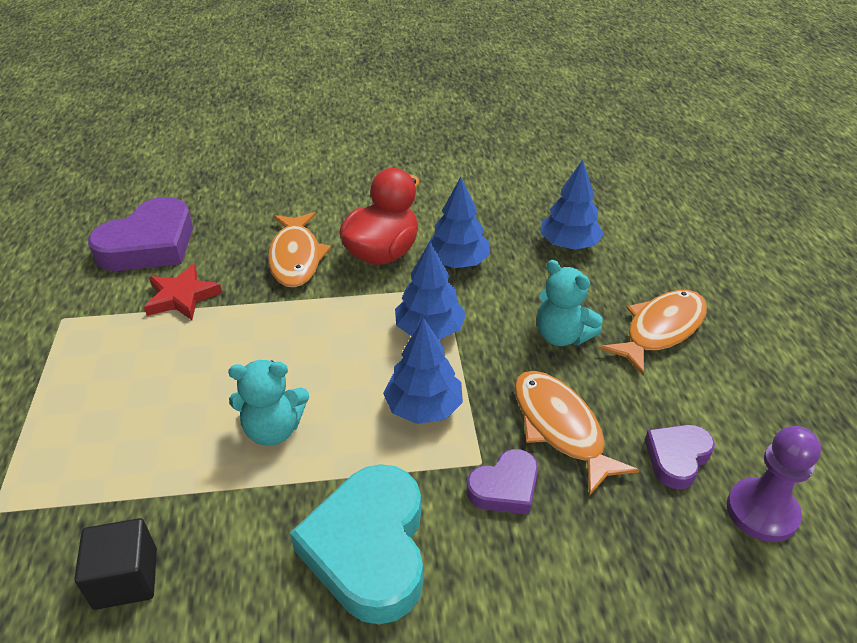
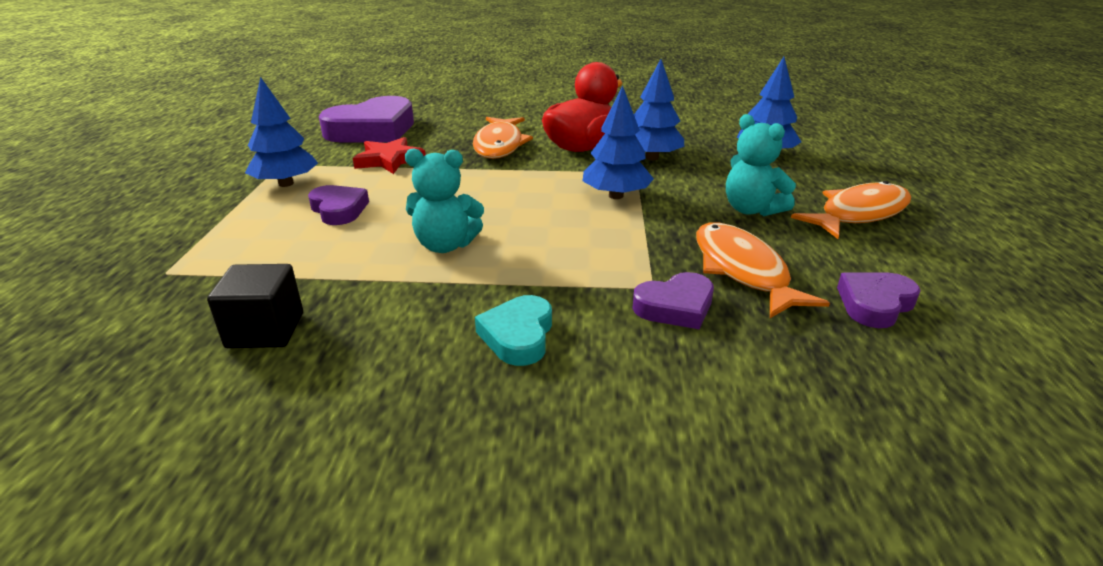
camera: 10 degrees right, 10 degrees down
(149, 387) = (339, 210): none -> purple heart
(369, 548) = (518, 335): turquoise heart -> turquoise heart, size x0.53
(423, 407) = (599, 244): blue tree -> blue tree (286, 184)
(762, 511) = (979, 356): purple pawn -> none

